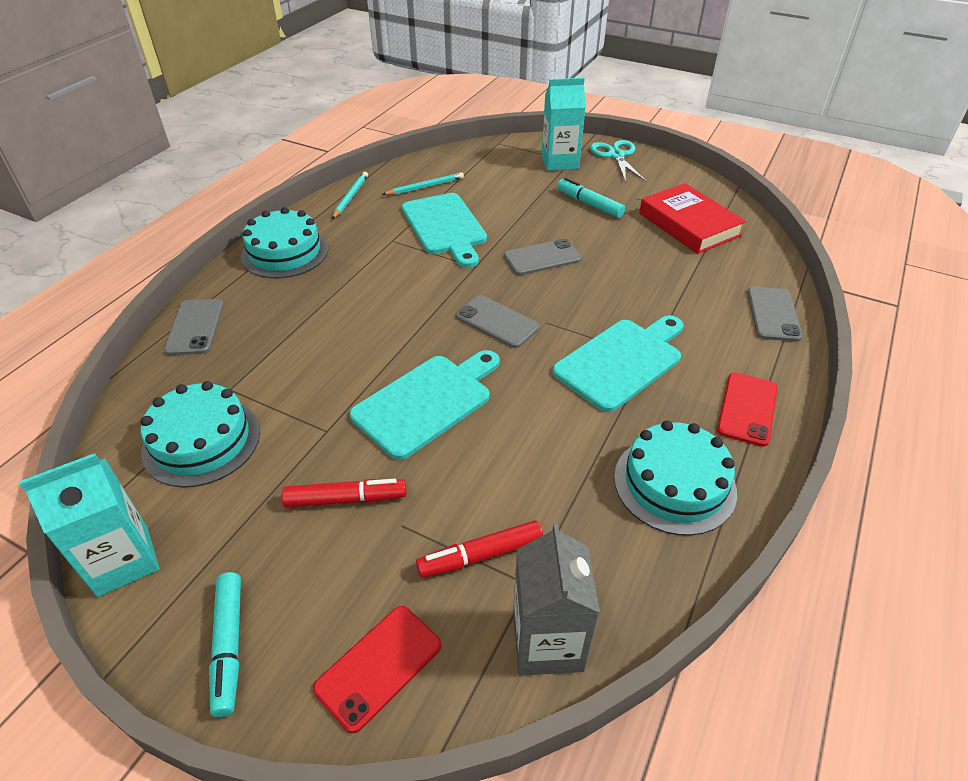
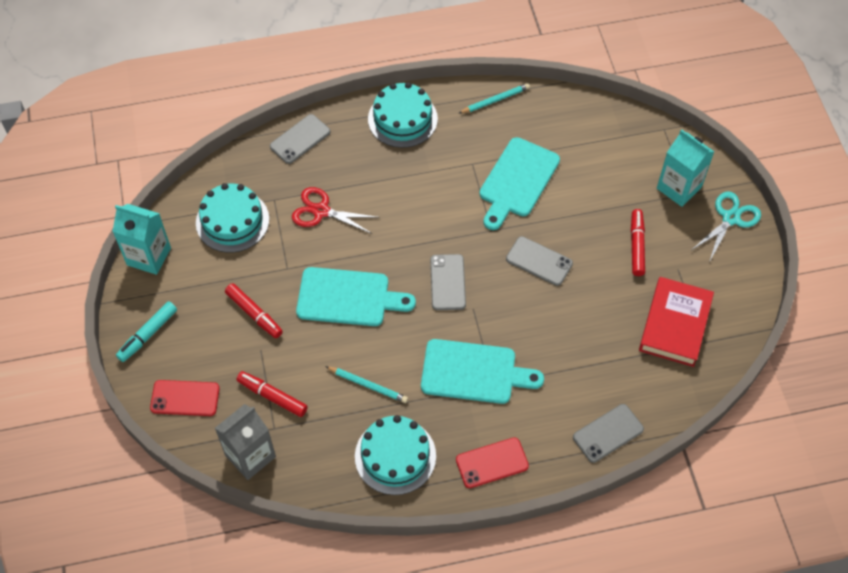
camera: 50 degrees right, 15 degrees up
(298, 361) = (321, 211): none -> red scissors
(425, 187) = (553, 131): turquoise pencil -> turquoise pencil (368, 385)
(589, 204) = (636, 246): turquoise marker -> red marker

